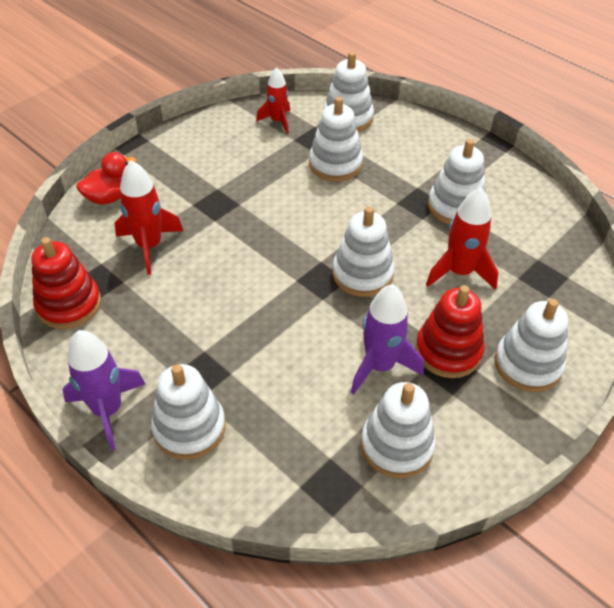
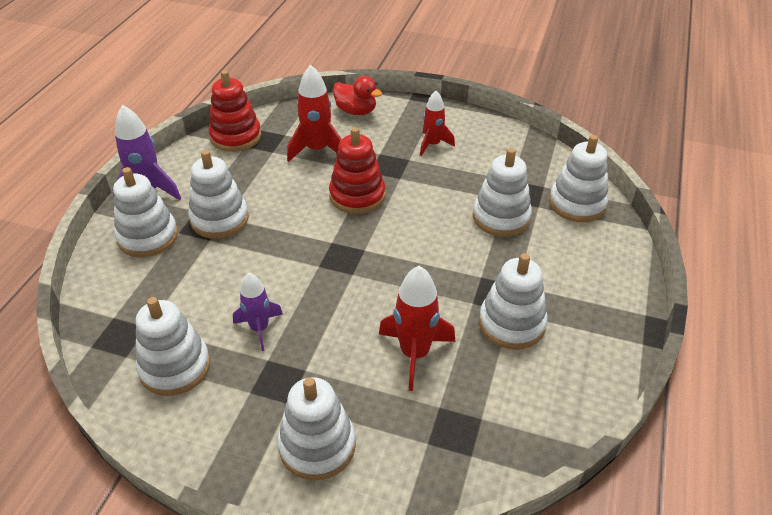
camera: 65 degrees right, 5 degrees down
(277, 121) = (527, 162): red rocket -> red rocket (433, 144)
(362, 274) = (366, 282): white stacking toy -> white stacking toy (219, 219)
(380, 366) = (259, 328): purple rocket -> purple rocket, size x0.66
(448, 351) = (302, 373): red stacking toy -> red stacking toy (357, 196)

